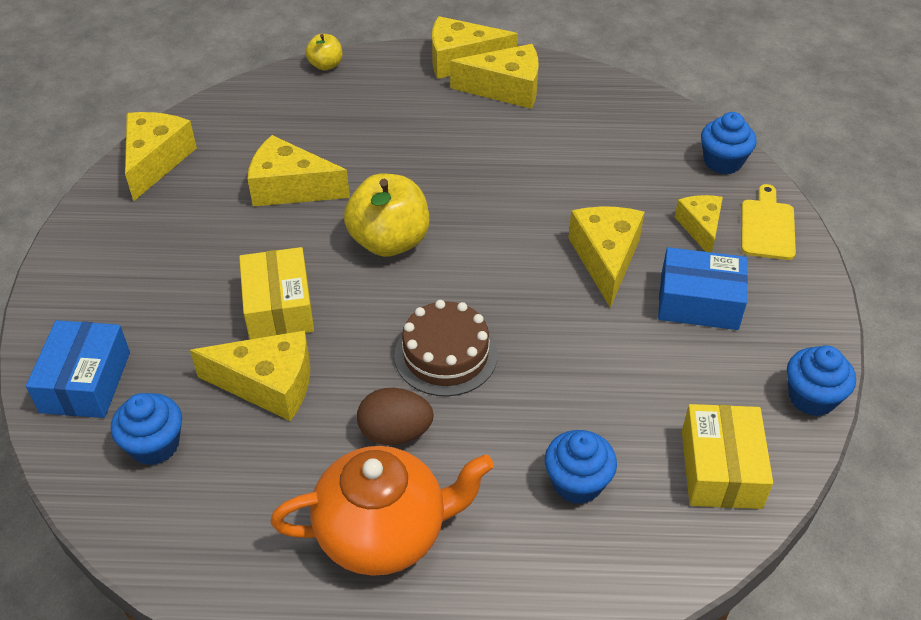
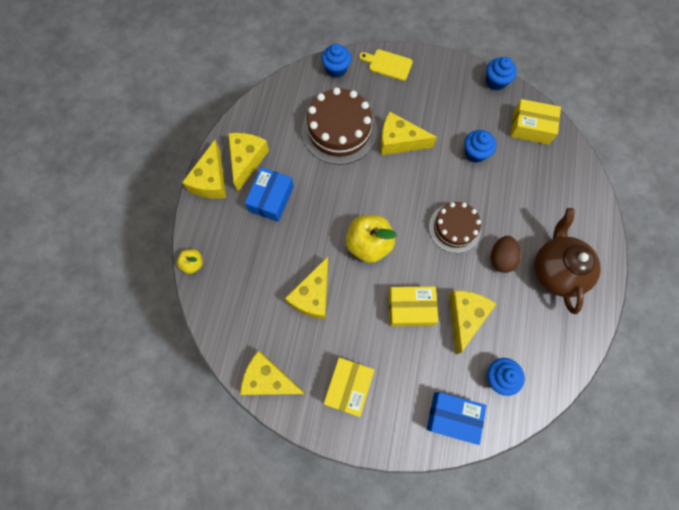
camera: 80 degrees left, 25 degrees up
(142, 246) = (348, 387): none -> yellow box
(384, 533) = (556, 270): orange teapot -> brown teapot
(577, 483) = (534, 185): blue cupcake -> blue cupcake (475, 153)
(599, 180) = (339, 130): none -> brown cake
(699, 302) = (434, 108): blue box -> blue box (271, 199)
(700, 228) = (384, 93): yellow cheese -> none

